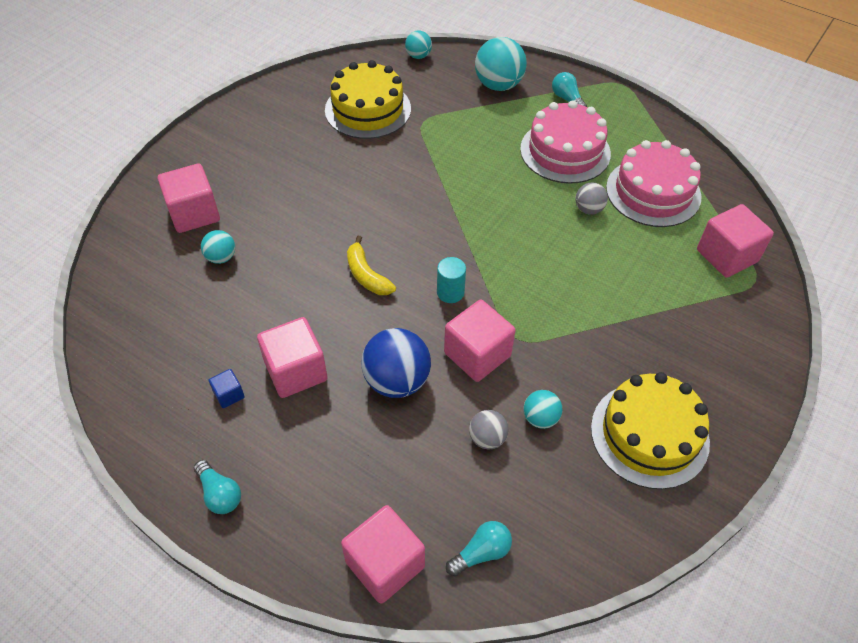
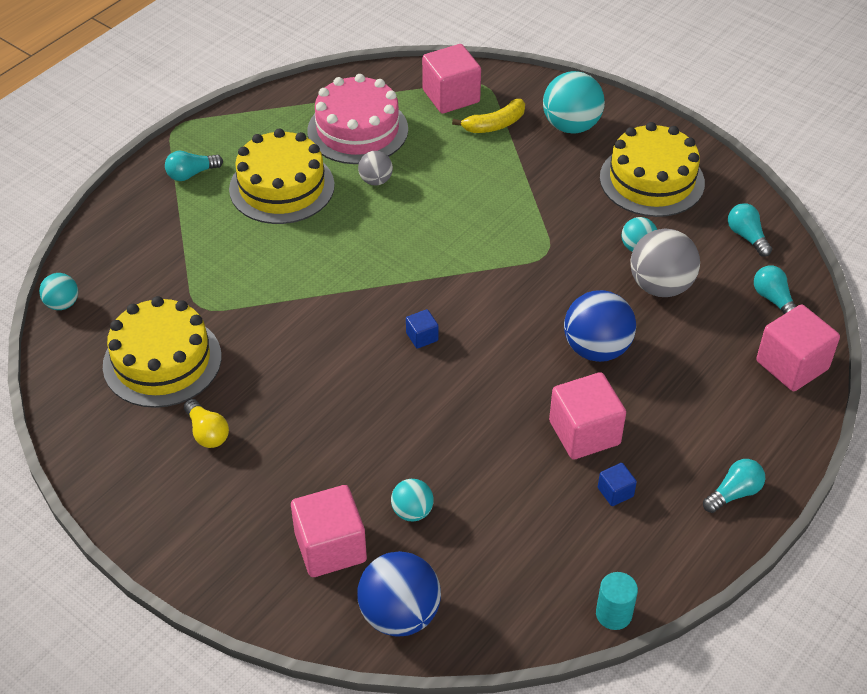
camera: 85 degrees left, 5 degrees down
(130, 256) = (399, 614): none -> blue ball
(301, 139) = (207, 432): none -> yellow light bulb
(367, 275) = (453, 369): yellow banana -> yellow banana (495, 124)
(402, 252) = (422, 337): none -> blue cube
(450, 292) = (483, 300): turquoise cylinder -> turquoise cylinder (613, 614)
(477, 354) = (564, 285): pink cube -> none
(487, 438) = (660, 286): grey ball -> grey ball, size x1.83
(498, 85) = (148, 231): turquoise ball -> turquoise ball (571, 126)
(565, 151) = (282, 187): pink cake -> yellow cake
(578, 530) = (747, 237): none -> turquoise light bulb

